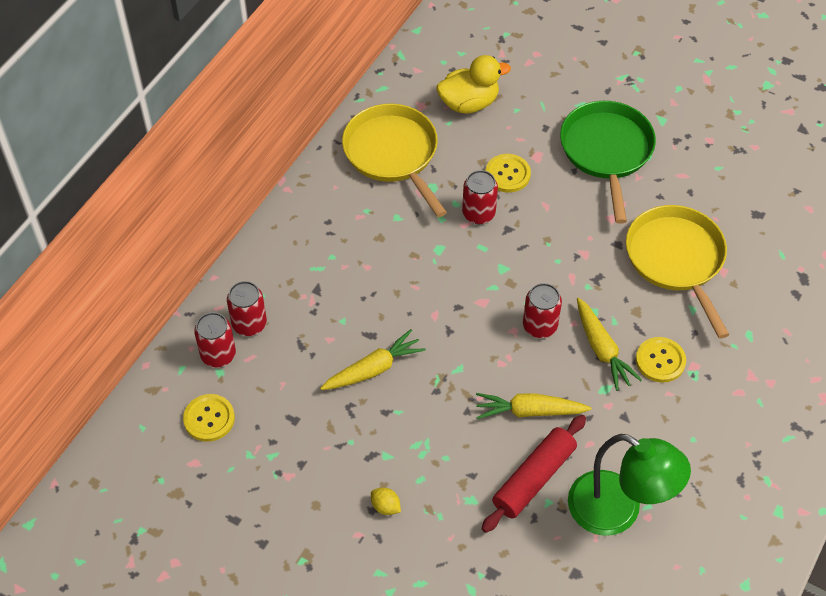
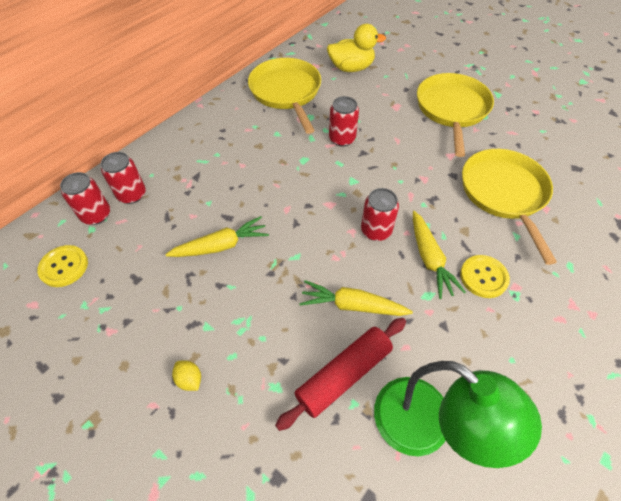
camera: 10 degrees right, 0 degrees up
(507, 174) = (371, 115): yellow button -> none
(606, 151) = (452, 109): green pan -> yellow pan

